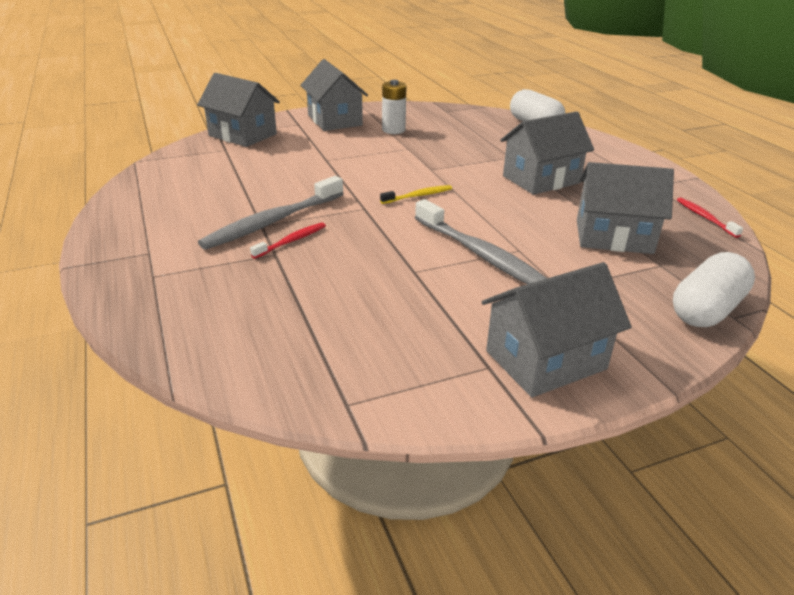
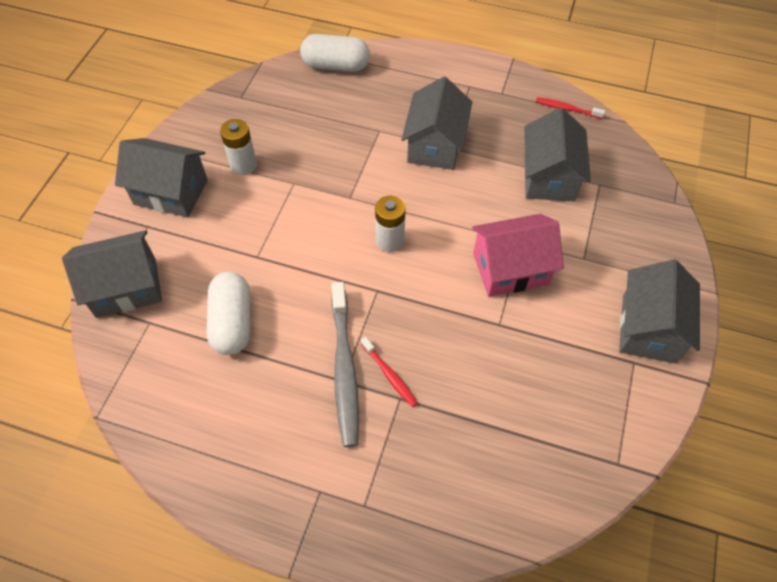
camera: 50 degrees left, 25 degrees up
(291, 241) = (389, 375): red toothbrush -> red toothbrush turned 150 degrees clockwise
(418, 196) = (390, 240): yellow toothbrush -> white battery
(481, 255) = (510, 269): grey toothbrush -> pink house
(613, 236) = (549, 177): grey house -> grey house turned 45 degrees counterclockwise
(706, 309) = (659, 208): white capsule -> white capsule (232, 322)

